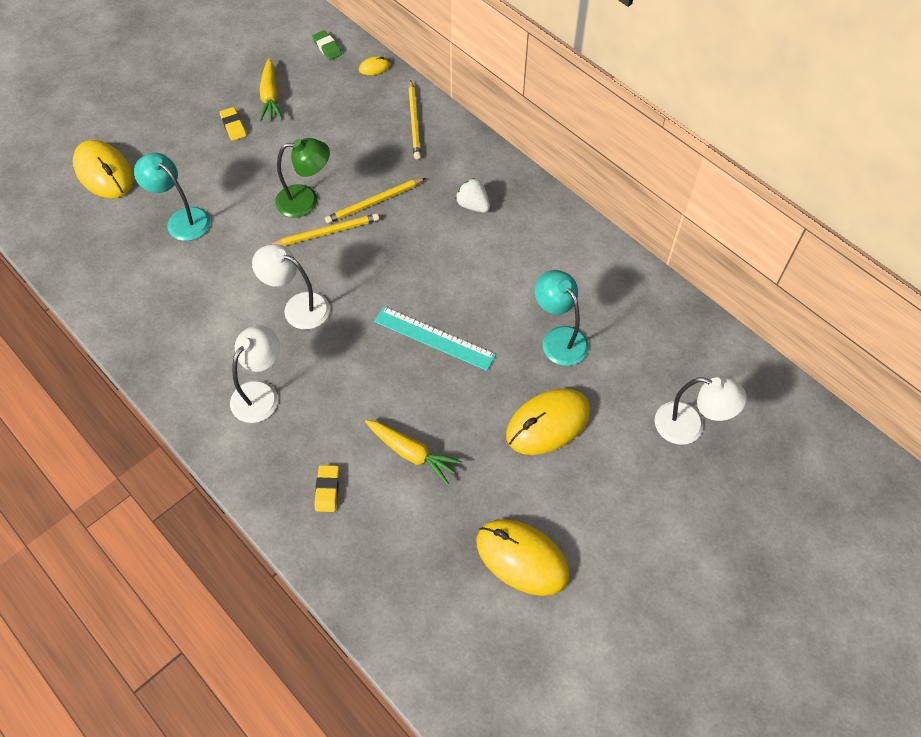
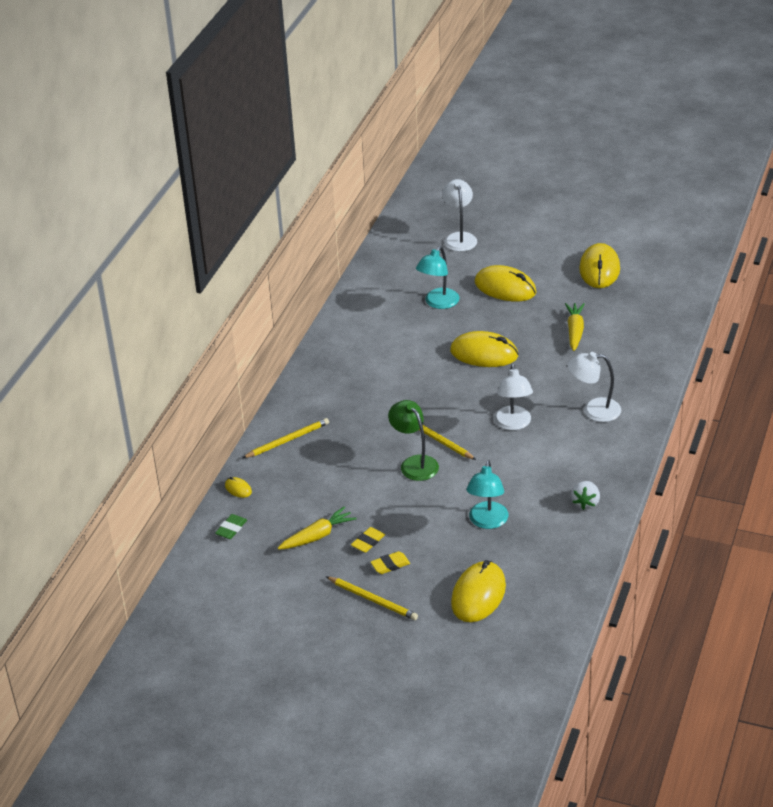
camera: 115 degrees left, 20 degrees down
(327, 490) = (630, 354): yellow eraser -> yellow eraser (390, 565)
(374, 202) = (388, 427): yellow pencil -> yellow pencil (373, 600)
(434, 338) = (484, 353): turquoise ruler -> yellow mouse
(473, 205) = (353, 378): white strawberry -> white strawberry (585, 503)

